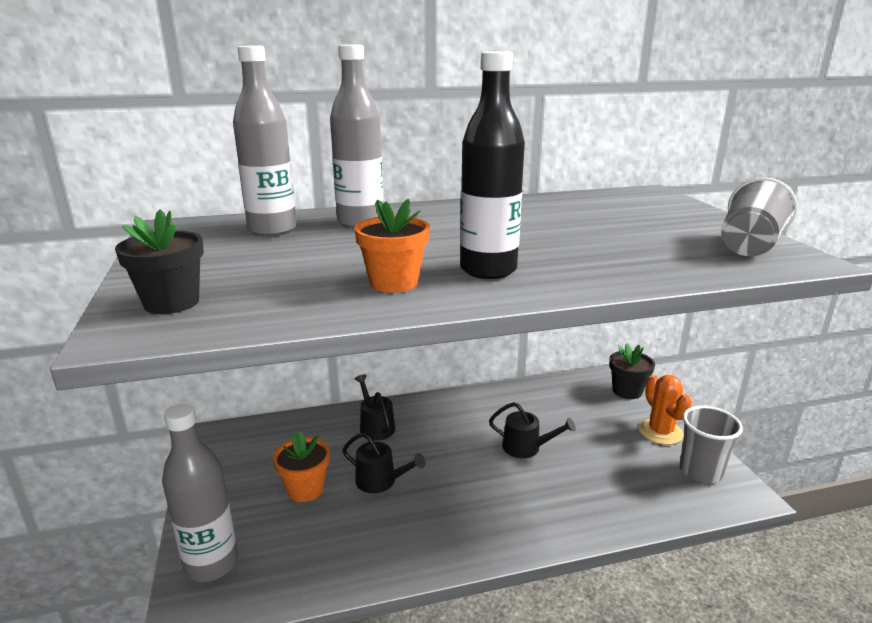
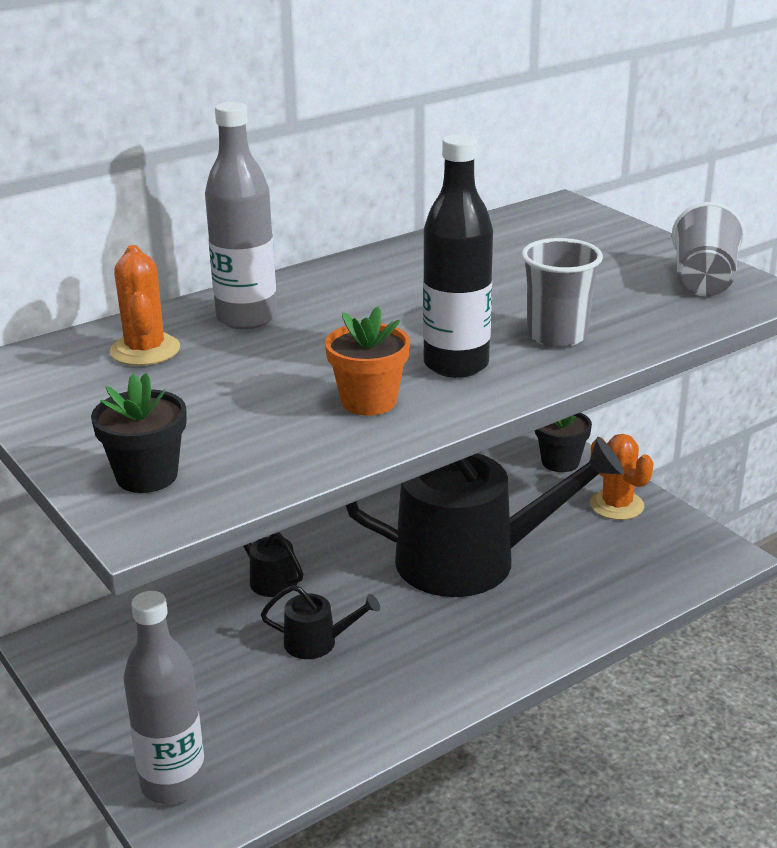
camera: 20 degrees left, 5 degrees up
(272, 230) = (145, 350): grey bottle -> orange cactus
(305, 489) = (229, 675): orange flower pot -> none
(526, 447) = (471, 560): black watering can -> black watering can, size x2.46
(700, 471) = (675, 541): grey cup -> grey cup (557, 336)

